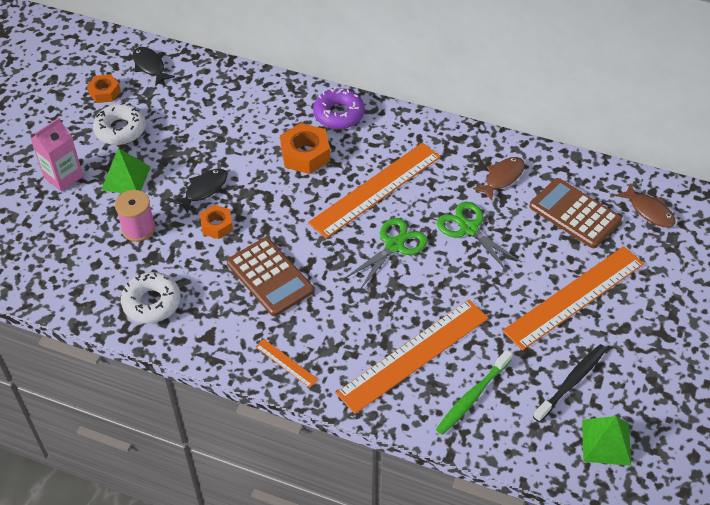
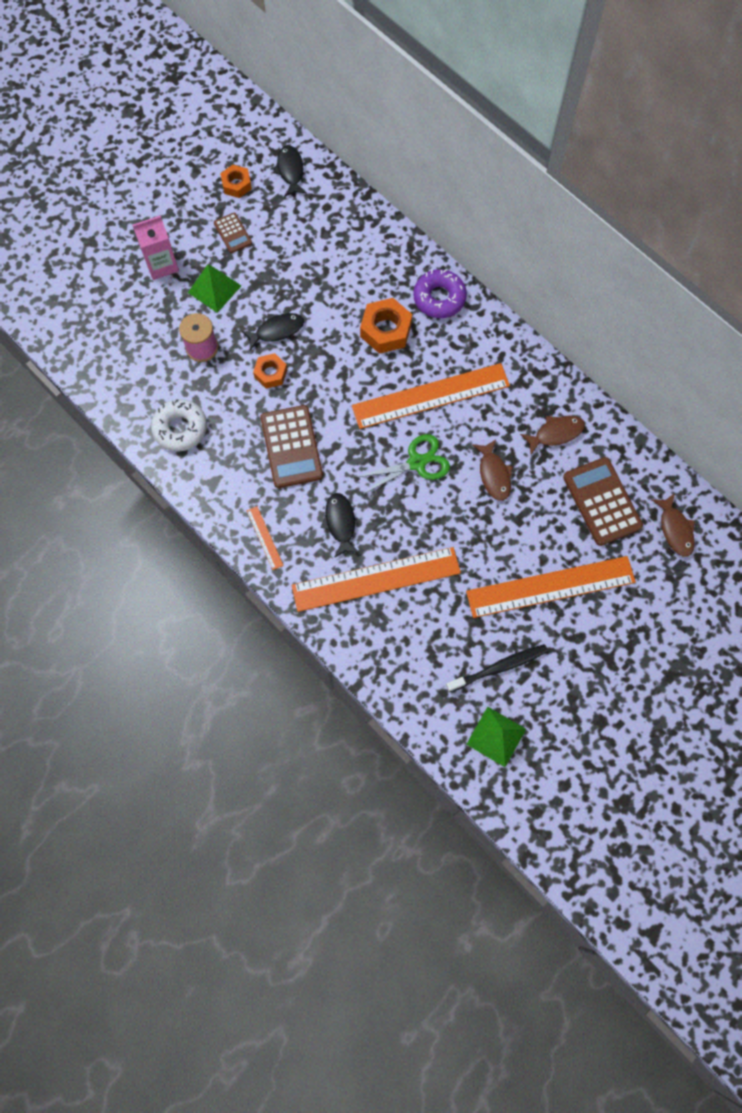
camera: 25 degrees right, 20 degrees up
(120, 130) = (232, 233): white donut -> brown calculator
(352, 322) = (340, 523): none -> black fish
(469, 228) = (494, 474): green scissors -> brown fish
(472, 397) = (405, 641): green toothbrush -> none

